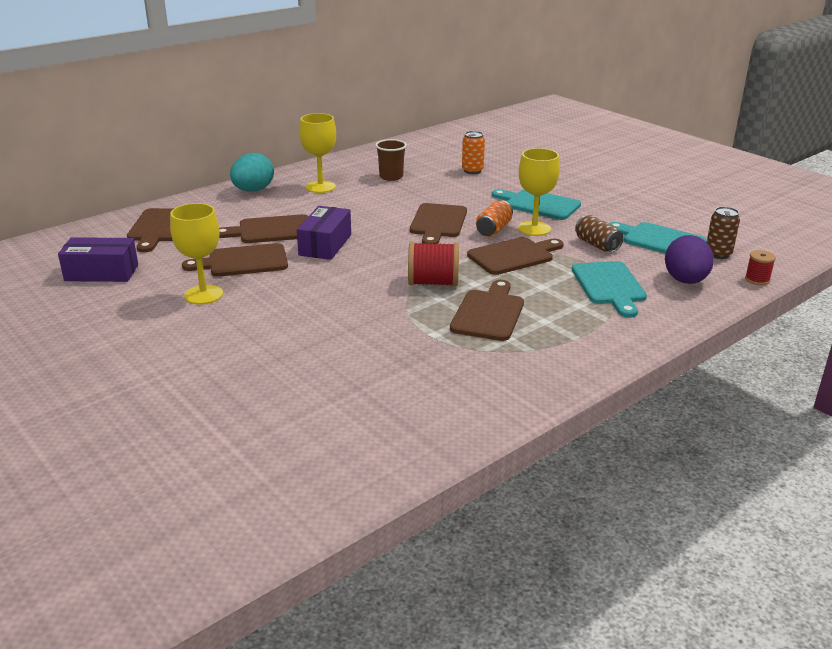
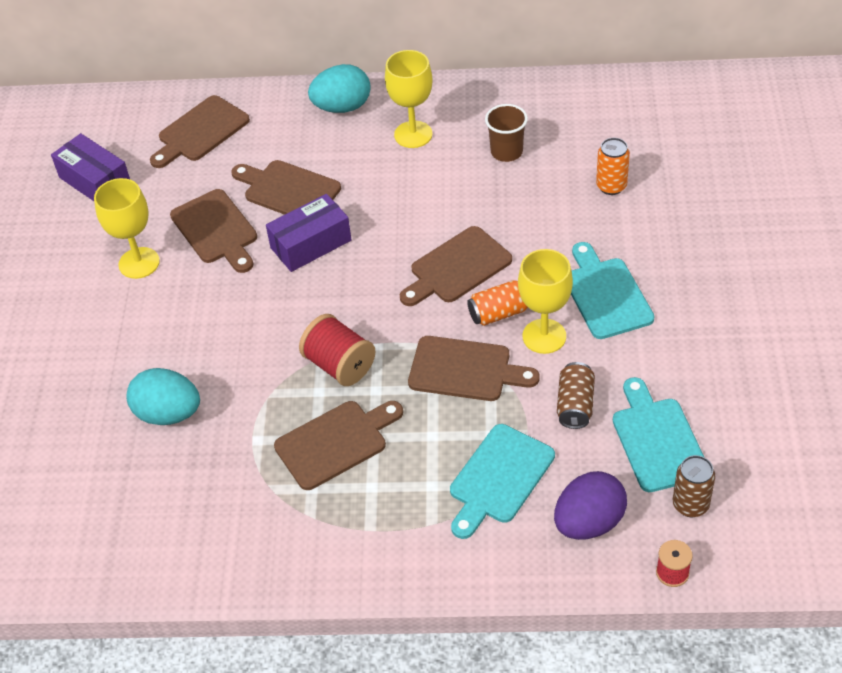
camera: 45 degrees right, 20 degrees up
(243, 261) = (216, 230): brown cutting board -> brown cutting board turned 150 degrees counterclockwise
(347, 350) = (168, 414): none -> turquoise egg

